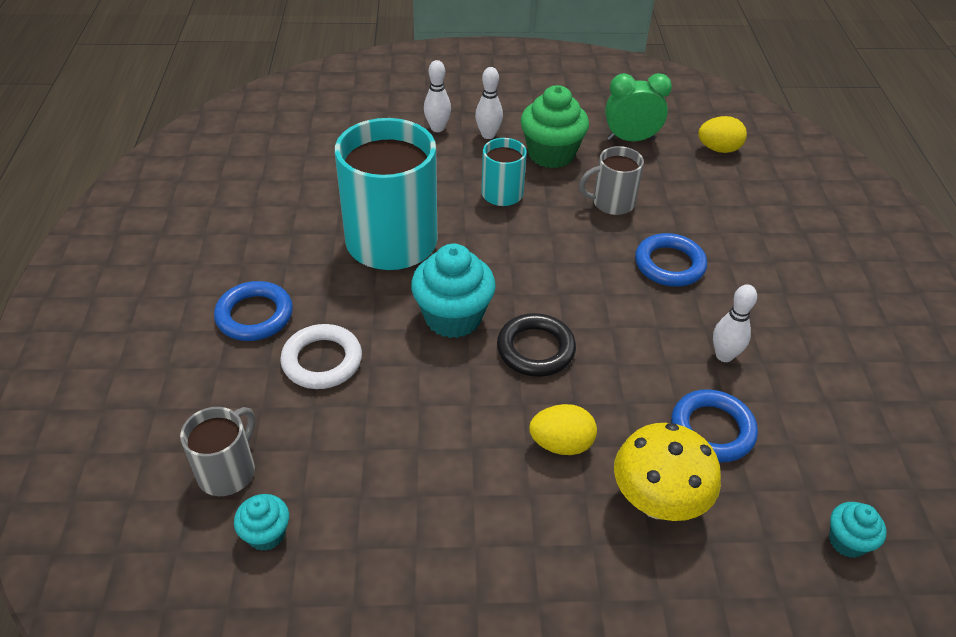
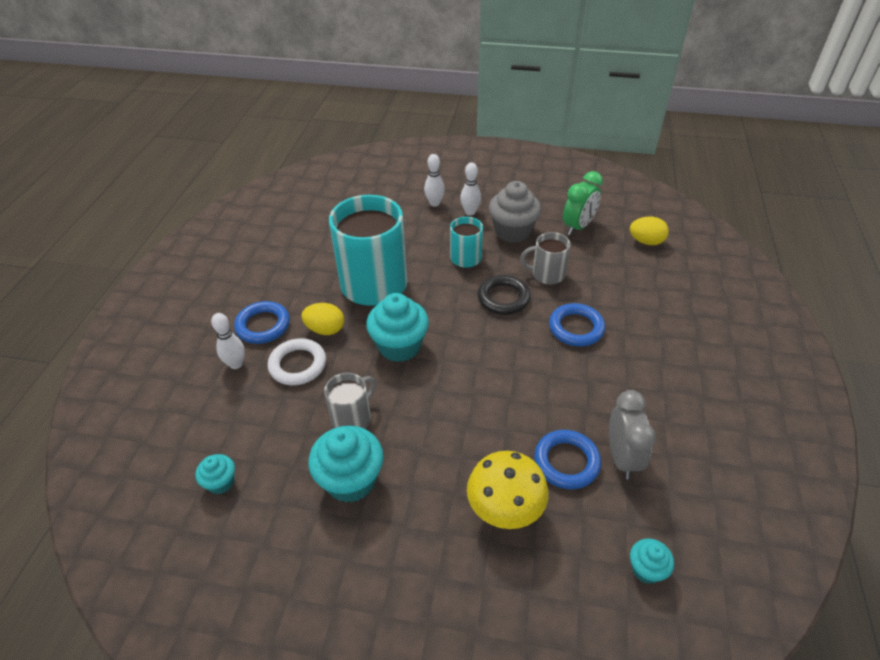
camera: 15 degrees right, 0 degrees up
(228, 471) = (210, 433): grey mug -> grey mug (352, 418)
(446, 499) = (351, 480): none -> turquoise cupcake
(535, 349) = (452, 379): black ring -> black ring (503, 298)
(551, 154) = (512, 232): green cupcake -> grey cupcake
(561, 444) = (447, 453): yellow egg -> yellow egg (325, 329)
(630, 139) = (578, 227): green clock -> green clock turned 120 degrees clockwise
(724, 355) = (595, 405): white bowling pin -> white bowling pin (236, 364)
(775, 413) = (622, 457): none -> grey clock

